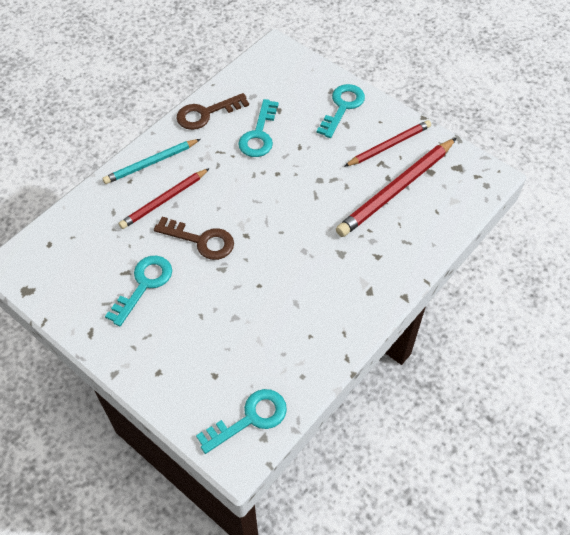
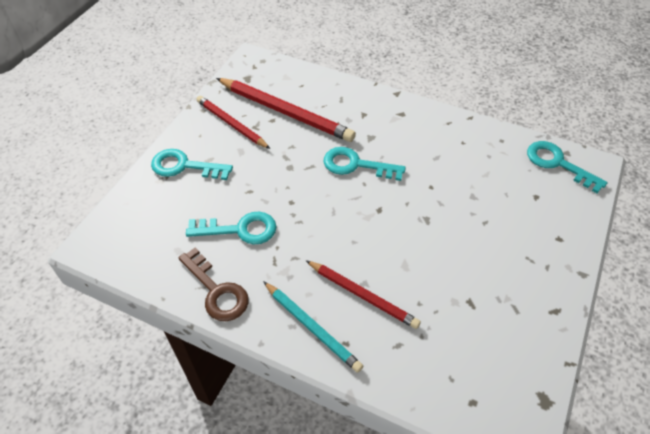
camera: 105 degrees left, 5 degrees down
(144, 285) = (477, 280): turquoise key -> turquoise key (356, 165)
(201, 240) = (401, 245): brown key -> none

